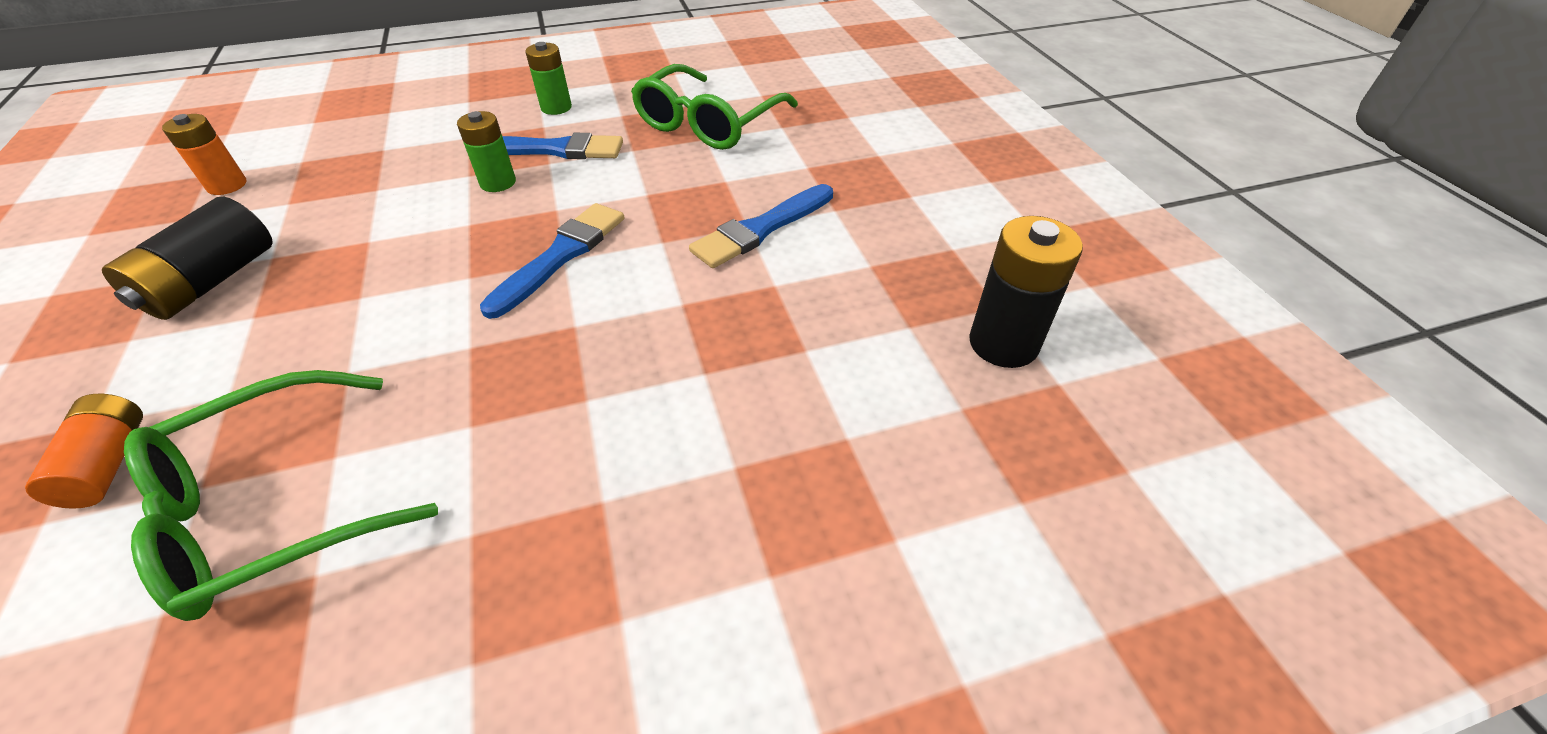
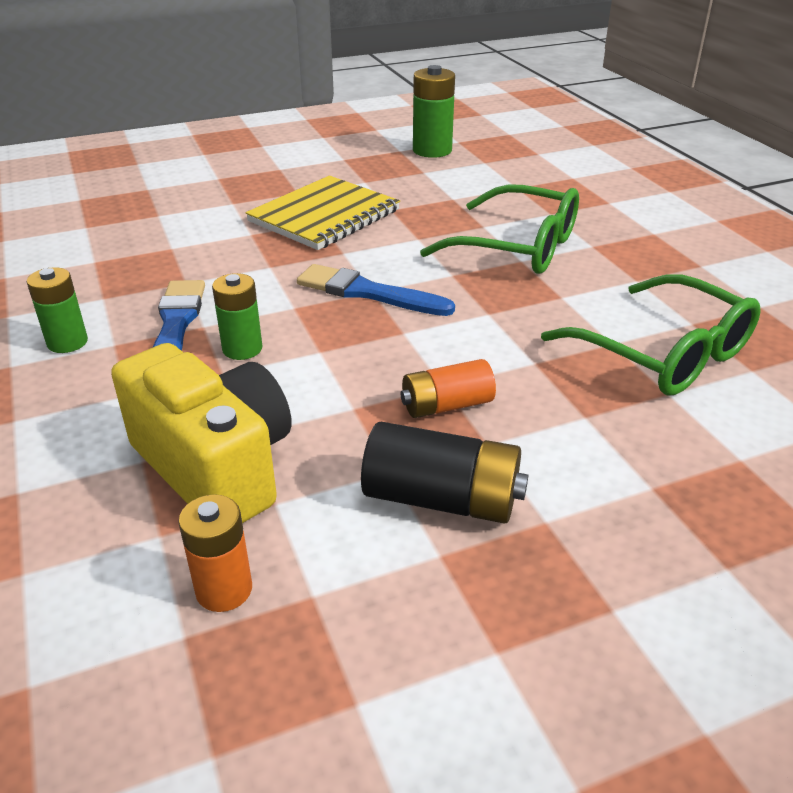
camera: 95 degrees left, 10 degrees down
(108, 463) = (678, 450): orange battery -> orange battery (446, 405)
(349, 177) = (215, 467): none -> yellow camera
(708, 123) = (140, 248): green glasses -> green glasses (517, 247)
(761, 229) = (324, 216): blue brush -> yellow notebook
(1003, 343) = (432, 150): black battery -> green battery

